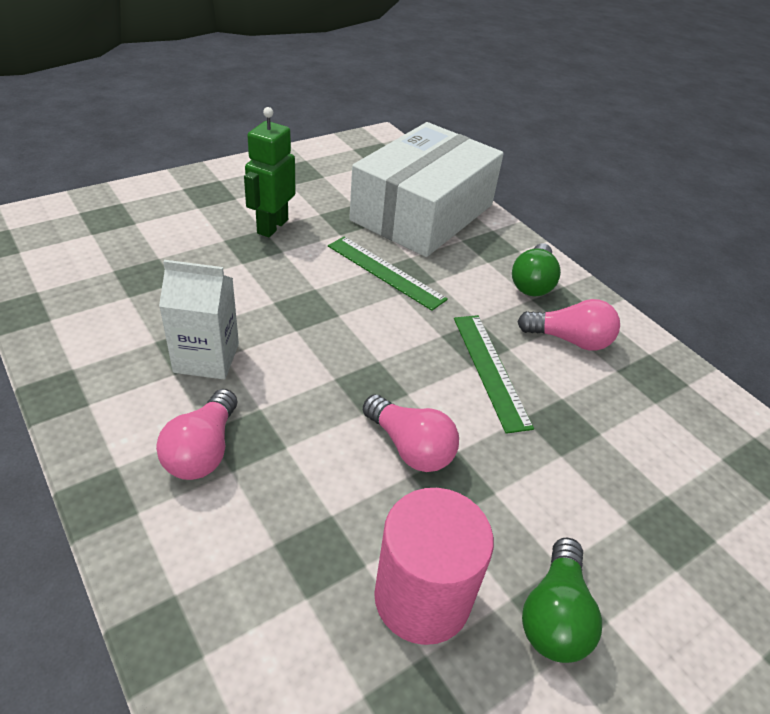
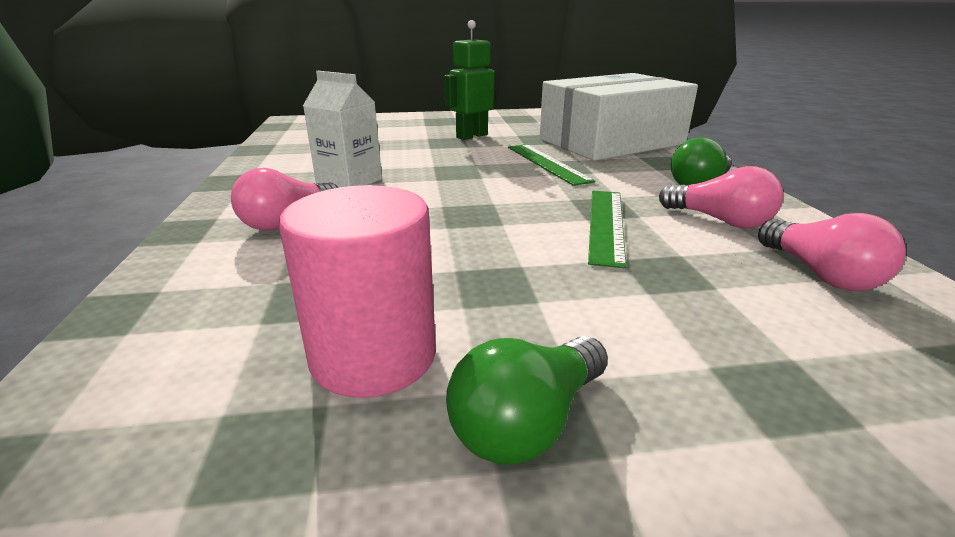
camera: 30 degrees right, 15 degrees down
(410, 447) = (471, 253): pink light bulb -> pink light bulb (820, 274)

